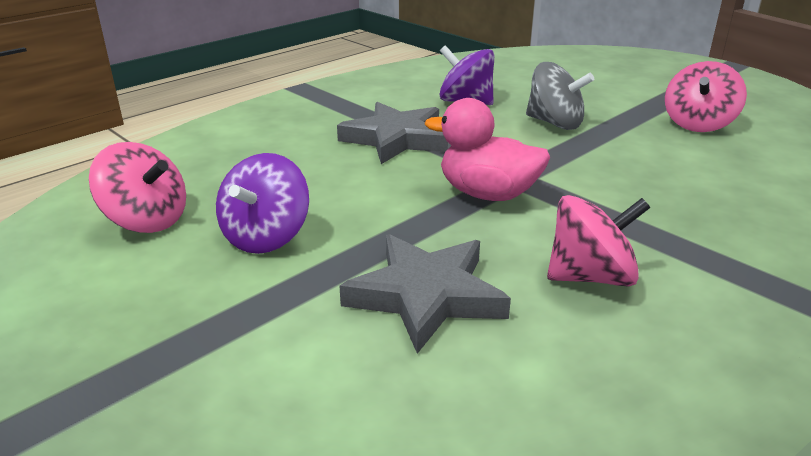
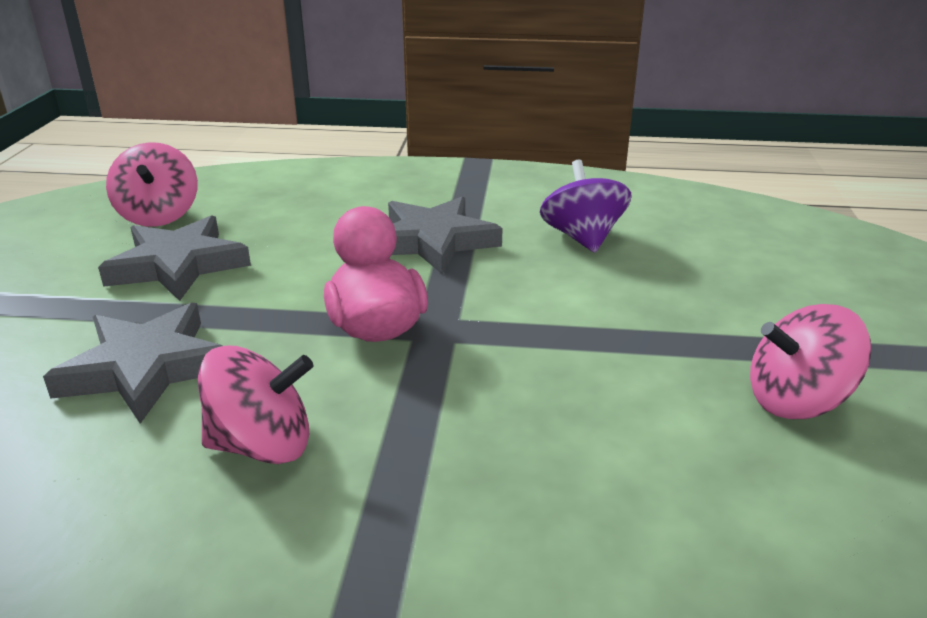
camera: 50 degrees right, 0 degrees up
(266, 237) = (178, 265): purple spinning top -> grey star
(555, 123) = (614, 303): grey spinning top -> none
(591, 276) = (262, 445): pink spinning top -> pink spinning top turned 45 degrees counterclockwise

